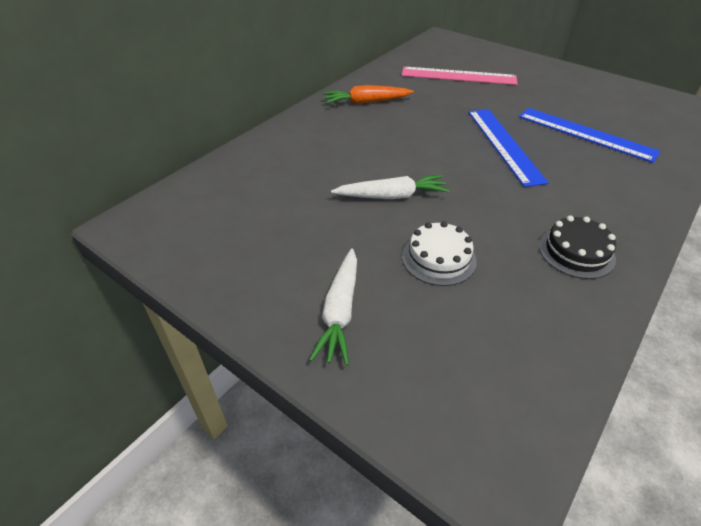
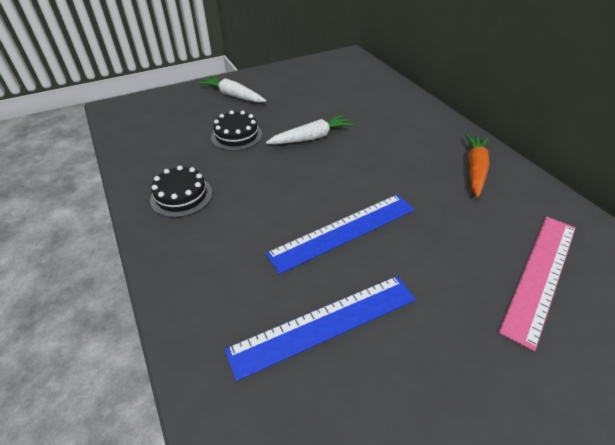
camera: 115 degrees right, 0 degrees up
(391, 196) = (311, 137): white carrot -> white carrot turned 135 degrees counterclockwise
(439, 258) = (236, 135): white cake -> black cake
(504, 145) = (343, 231): blue ruler -> blue ruler turned 45 degrees counterclockwise

